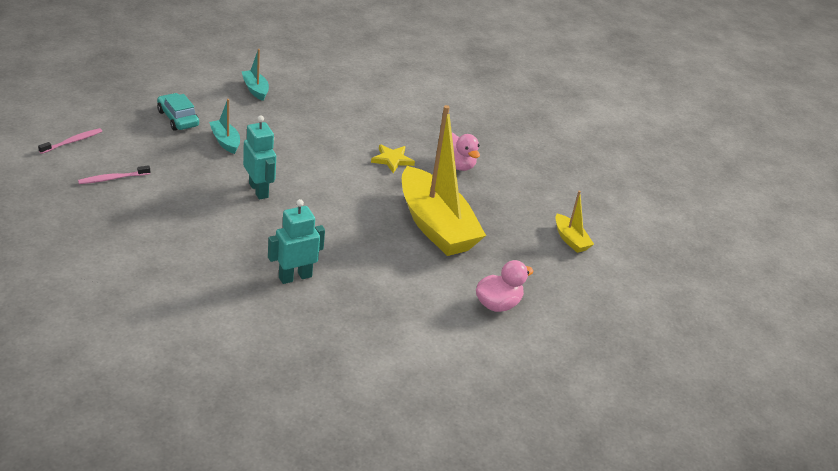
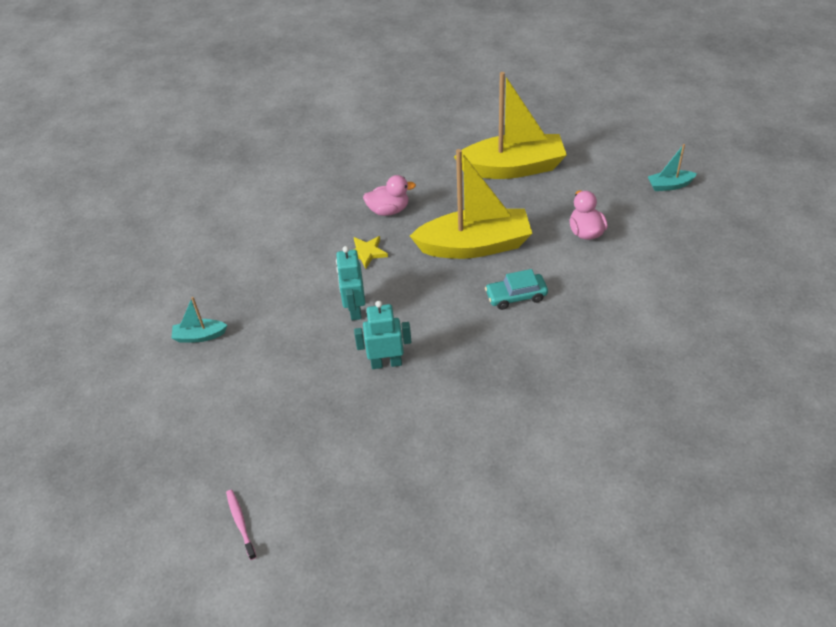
camera: 60 degrees left, 10 degrees up
(112, 178) = (328, 489): pink toothbrush -> none
(178, 118) = (230, 414): turquoise car -> turquoise car (516, 296)
(225, 141) = (290, 377): turquoise boat -> turquoise boat (669, 185)
(295, 277) = (526, 358): turquoise robot -> turquoise robot (355, 309)
(570, 239) = (513, 168): yellow boat -> yellow boat, size x2.31

